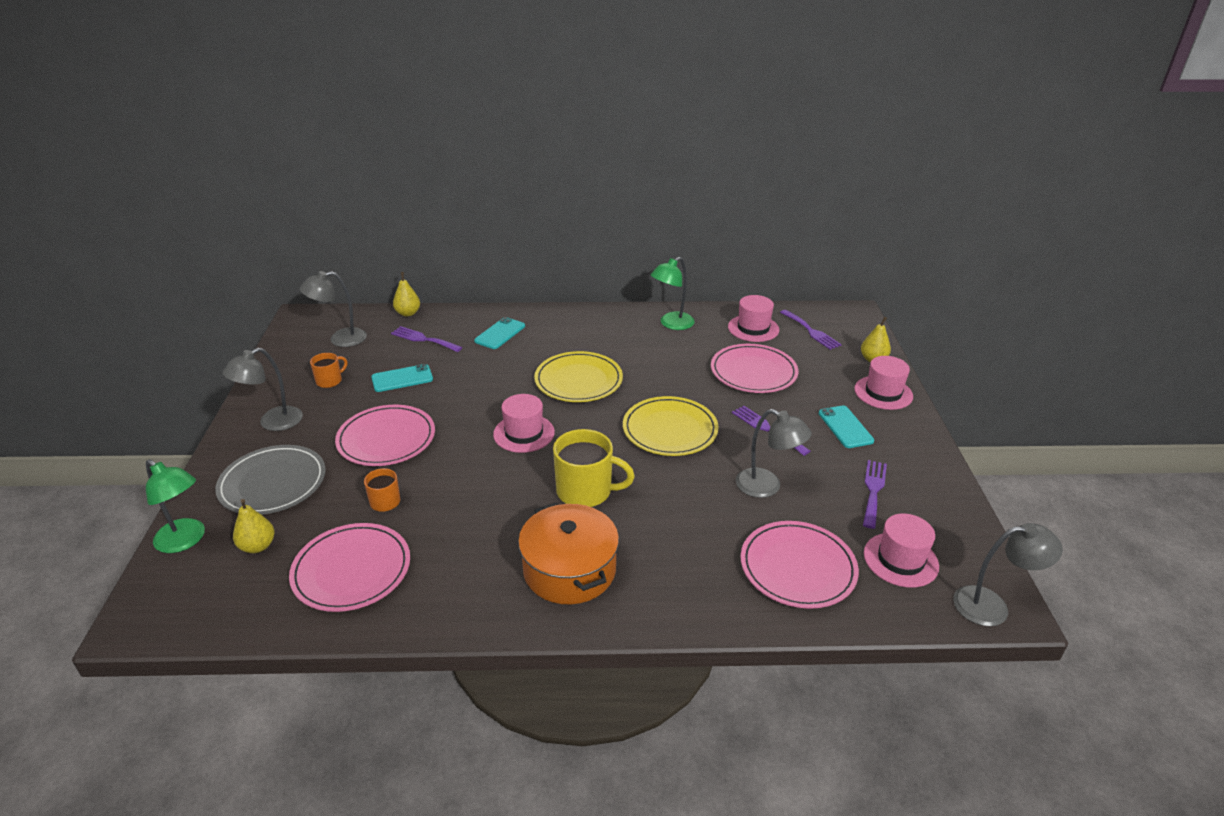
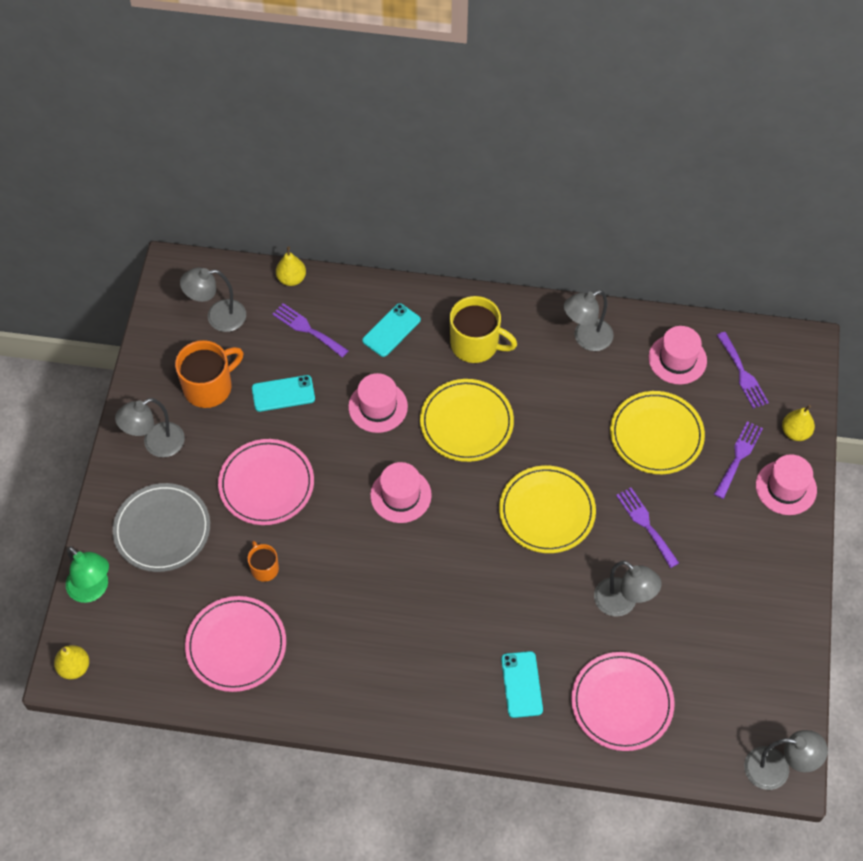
camera: 10 degrees right, 25 degrees up
(257, 546) = (155, 606): yellow pear -> yellow pear (74, 667)
(330, 381) = (209, 387): orange mug -> orange mug, size x1.84
(569, 570) = (422, 674): orange pot -> none
(585, 491) = (450, 583): yellow mug -> yellow mug (476, 344)
(671, 324) = (586, 339): green lamp -> grey lamp
(753, 372) = (656, 435): pink plate -> yellow plate
(845, 427) = (727, 533): turquoise phone -> turquoise phone (522, 684)
(873, 490) = (723, 623): purple fork -> purple fork (738, 457)
(900, 560) = (717, 708): pink hat -> pink hat (378, 407)

